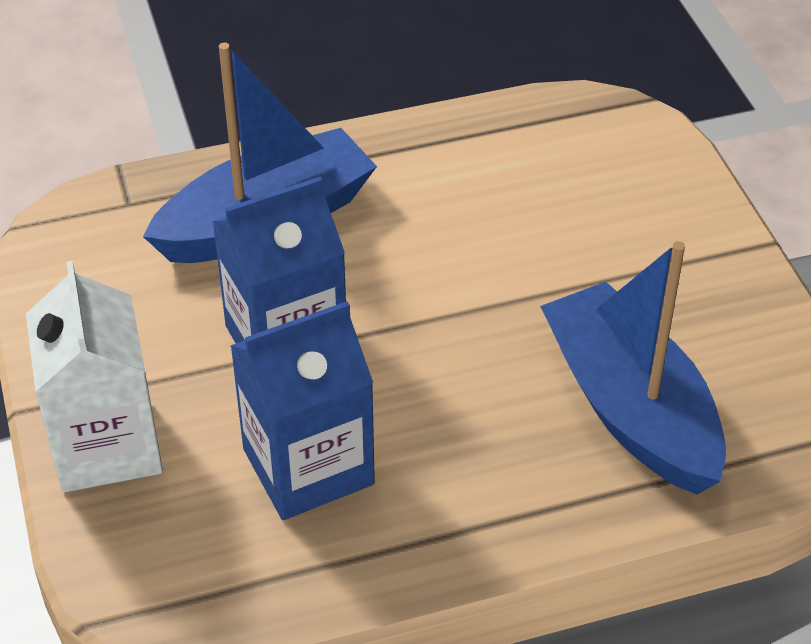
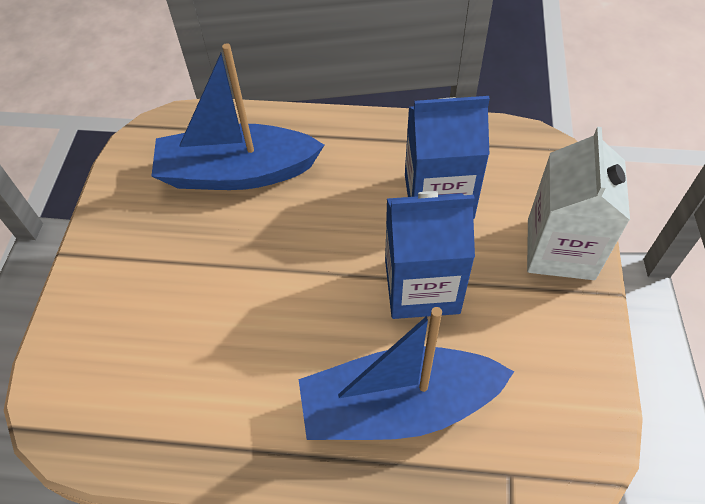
camera: 155 degrees left, 10 degrees up
(630, 408) = (237, 173): blue boat -> blue boat turned 90 degrees clockwise

